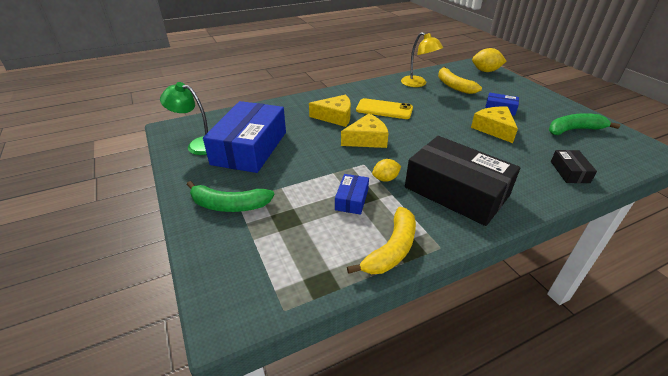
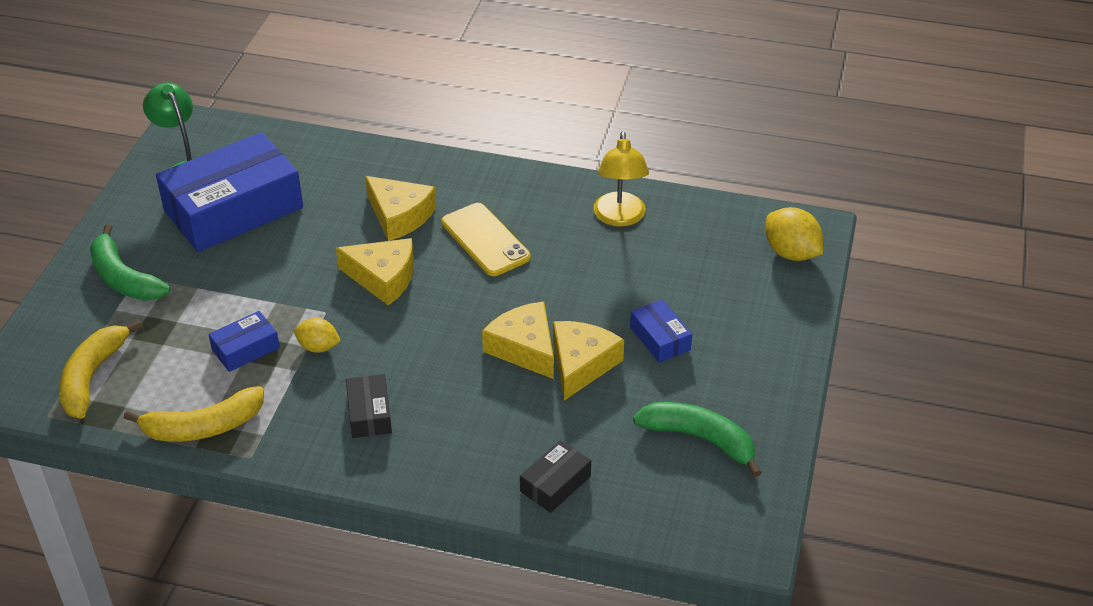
camera: 40 degrees right, 5 degrees up
(453, 86) = (671, 254): yellow banana -> yellow banana (92, 376)
(456, 191) = (369, 413): black box -> black box, size x0.44
(465, 134) = (524, 348): none -> yellow cheese

